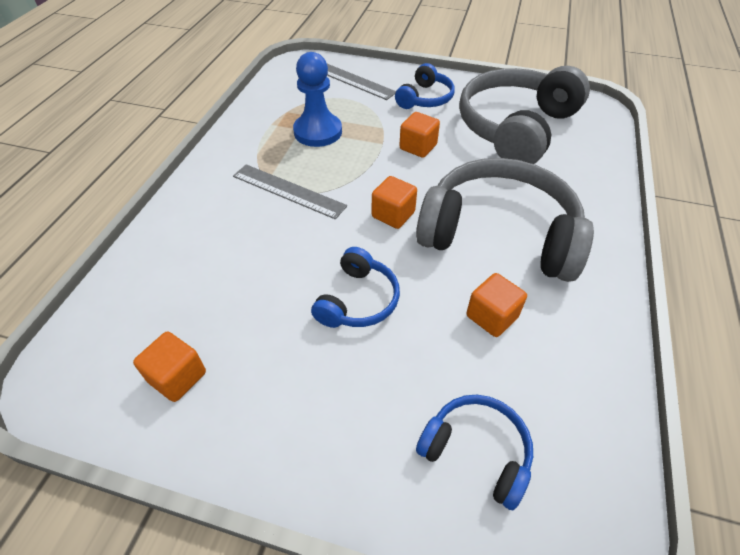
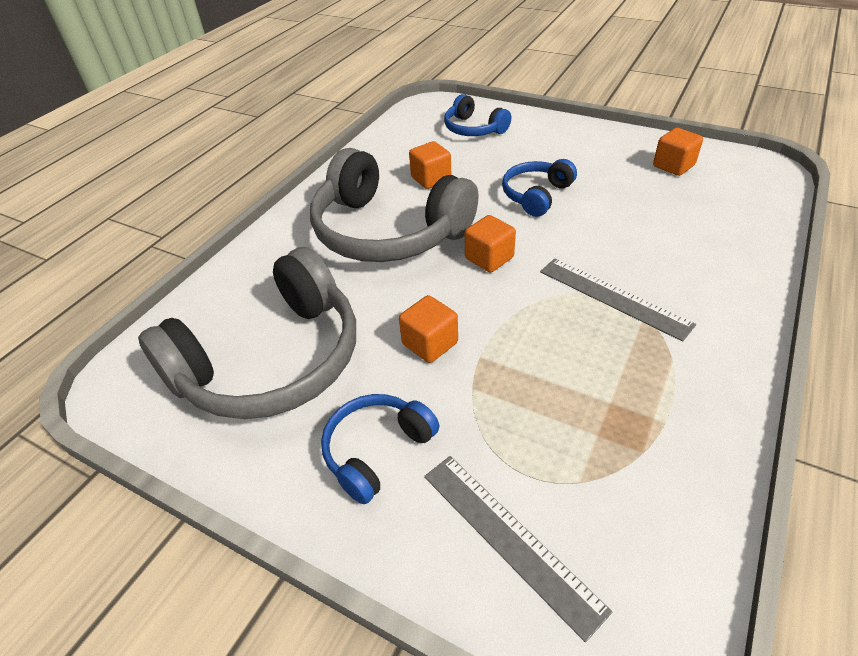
camera: 165 degrees left, 5 degrees down
(318, 132) = (580, 392): blue pawn -> none

